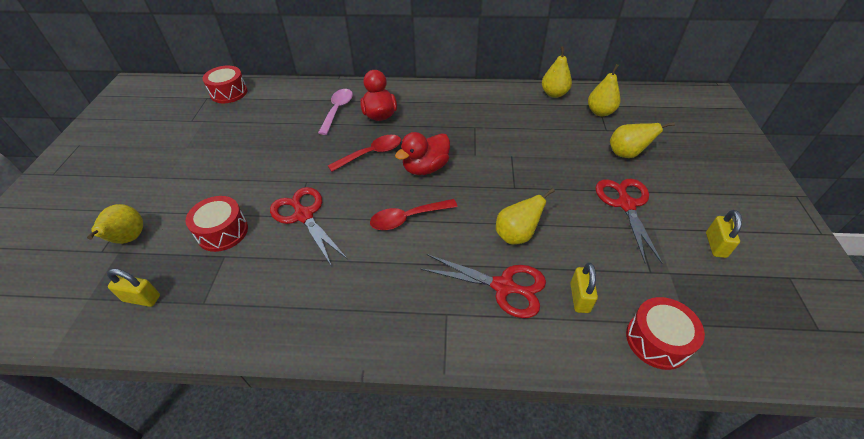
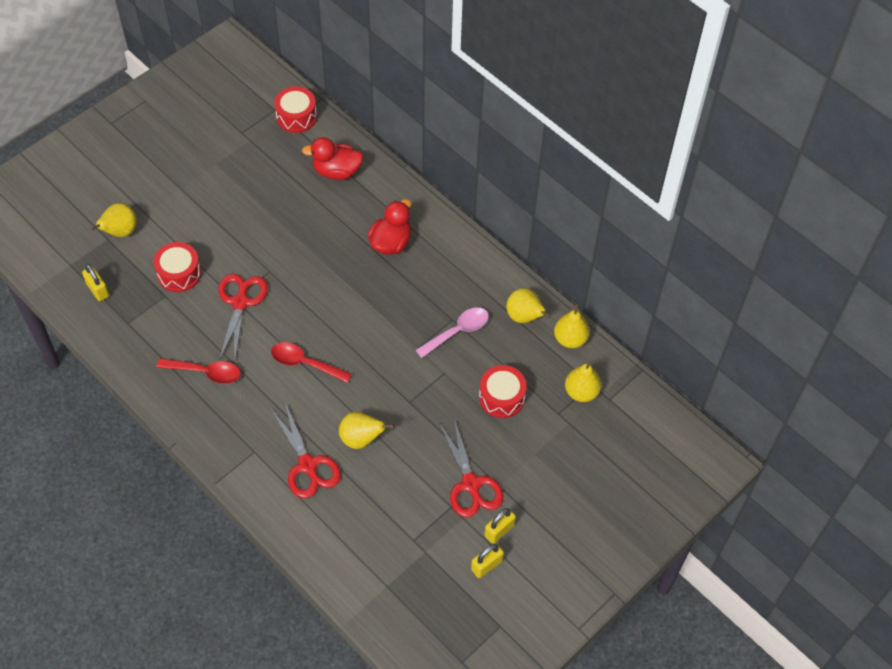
camera: 40 degrees right, 10 degrees up
(337, 110) = (362, 210): pink spoon -> pink spoon (457, 331)
(371, 154) = (341, 281): red spoon -> red spoon (206, 372)
(425, 168) = (366, 329): red duck -> red duck (336, 171)
(579, 298) = (344, 513): yellow padlock -> yellow padlock (499, 530)
(626, 154) = (539, 448): yellow pear -> yellow pear (524, 317)
(626, 204) = (471, 484): red scissors -> red scissors turned 120 degrees clockwise
(657, 340) = (354, 576): red drum -> red drum (501, 397)

